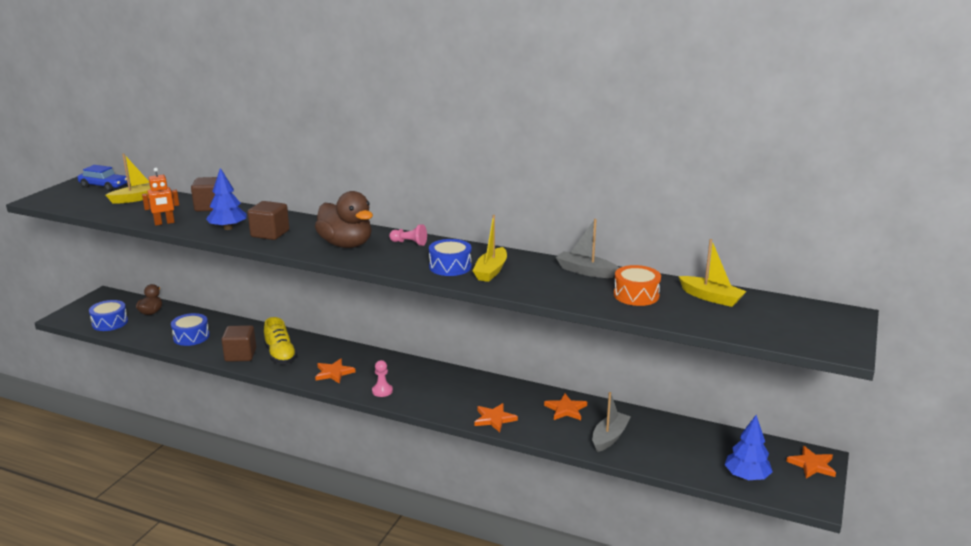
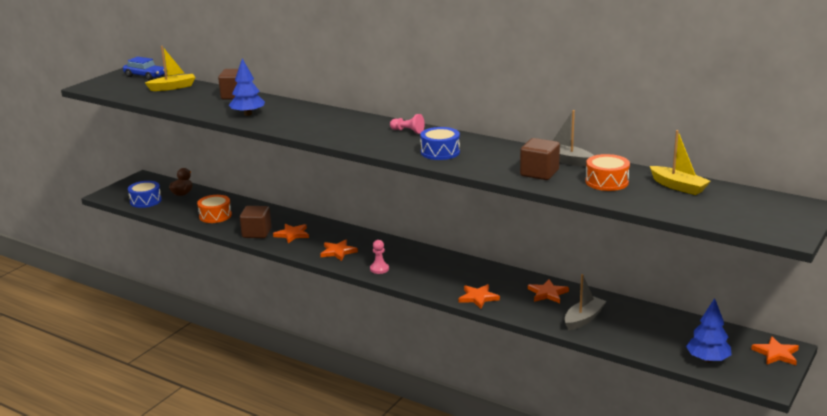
camera: 10 degrees right, 0 degrees up
(164, 223) = (193, 108): orange robot -> none
(191, 337) = (215, 216): blue drum -> orange drum
(270, 234) = (284, 120): brown cube -> brown cube (539, 173)
(280, 355) = (292, 234): yellow shoe -> orange star
(346, 245) = (350, 131): brown duck -> none
(491, 271) = (476, 157): yellow boat -> none

